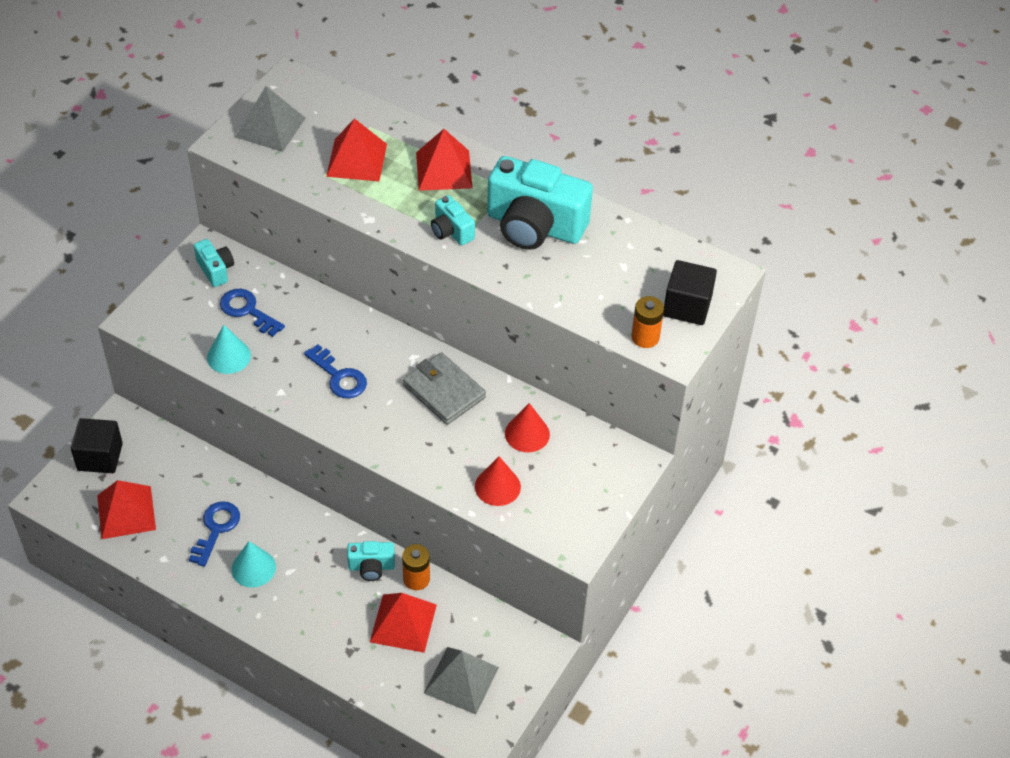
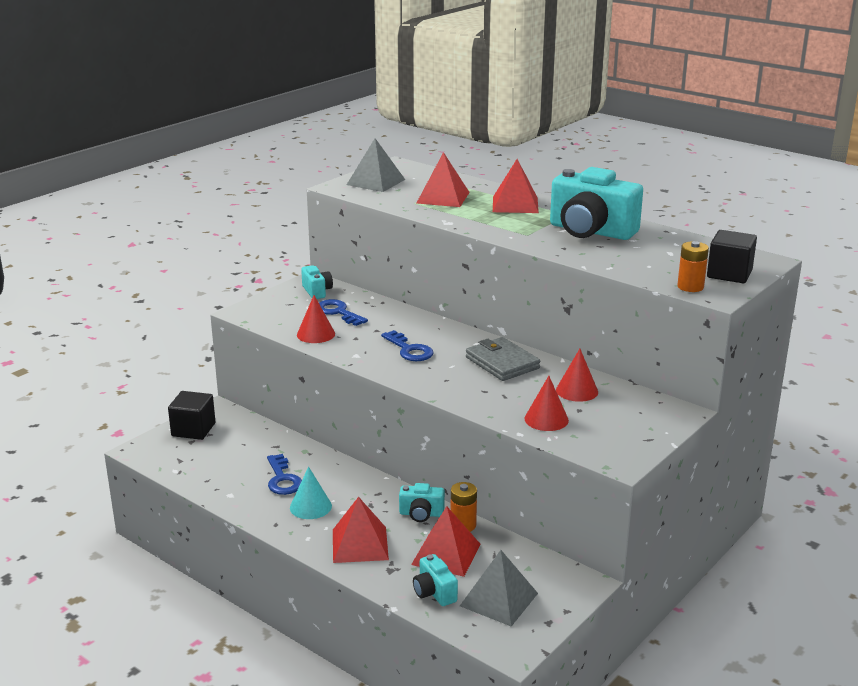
camera: 10 degrees right, 25 degrees down
(126, 512) = (205, 464): red pyramid -> red pyramid (360, 544)
(216, 529) = (283, 479): blue key -> blue key turned 135 degrees clockwise
(229, 356) = (316, 334): turquoise cone -> red cone
(451, 231) = (518, 230): turquoise camera -> turquoise camera (434, 592)

